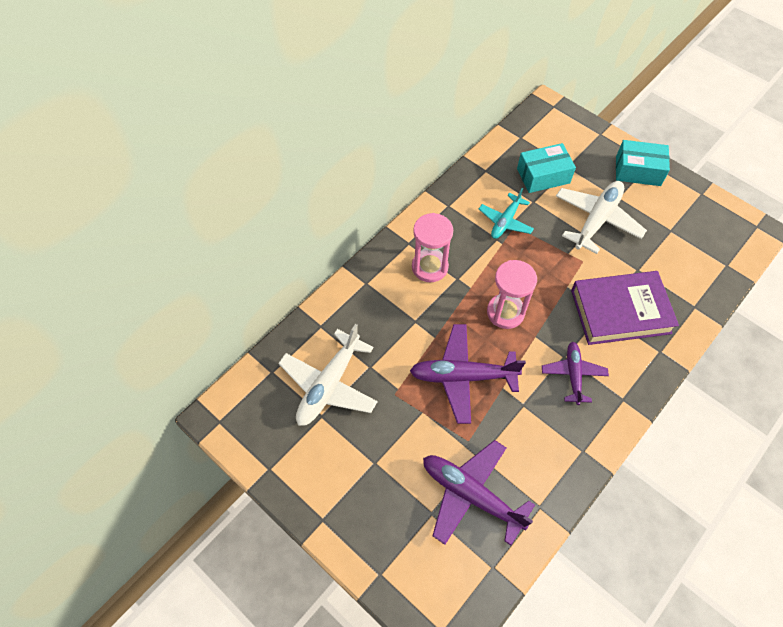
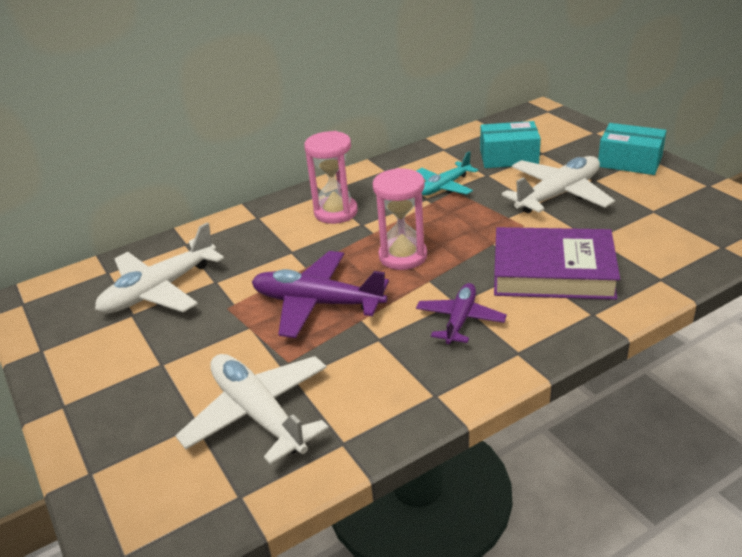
camera: 20 degrees right, 25 degrees down
(471, 495) = (258, 414): purple plane -> white plane

